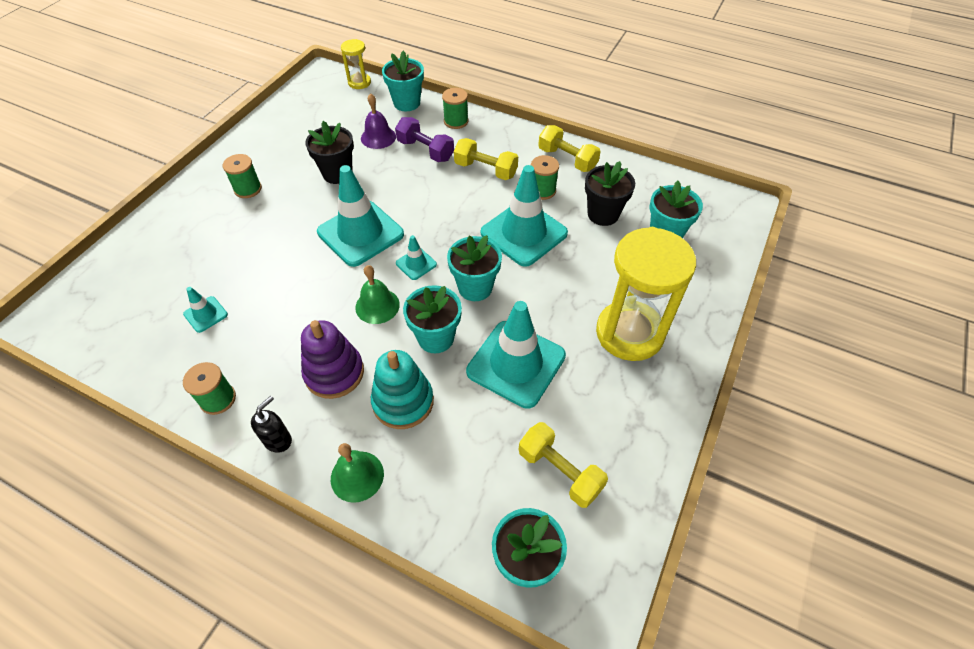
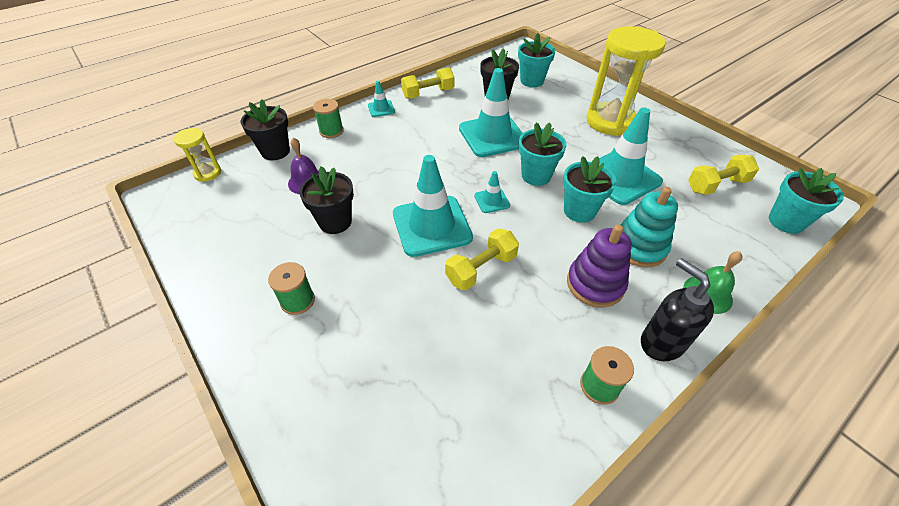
camera: 65 degrees left, 5 degrees down
(205, 314) = (475, 378): turquoise traffic cone -> turquoise traffic cone (381, 109)
(278, 440) = (661, 342): black soap dispenser -> black soap dispenser, size x1.60
(377, 306) = (528, 237): green bell -> none
(407, 103) = (275, 151): turquoise flower pot -> black flower pot
(425, 150) = (353, 158): purple dumbbell -> none
(486, 170) = (407, 133): yellow dumbbell -> yellow dumbbell (481, 269)
(542, 190) = (453, 114): green spool -> none

